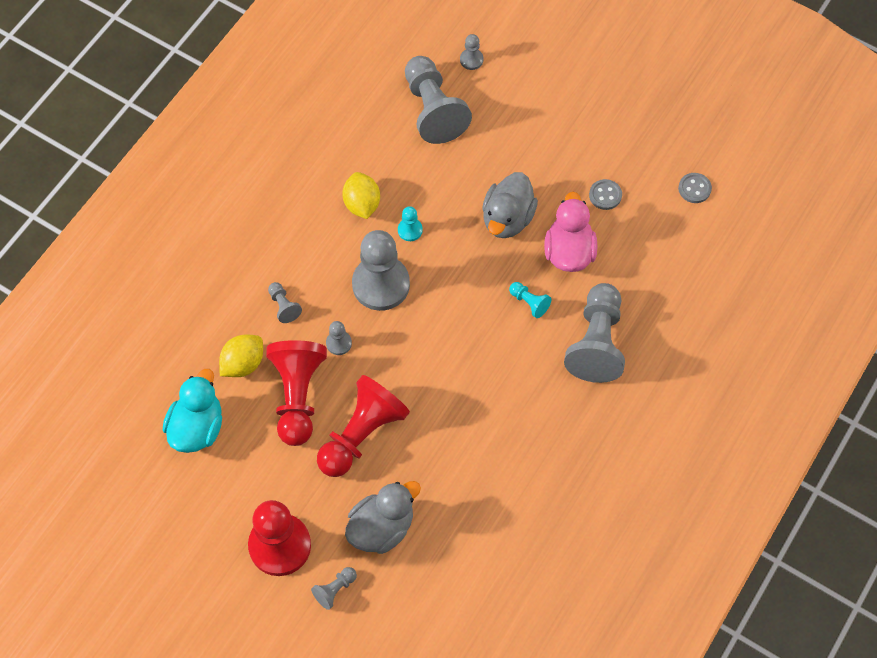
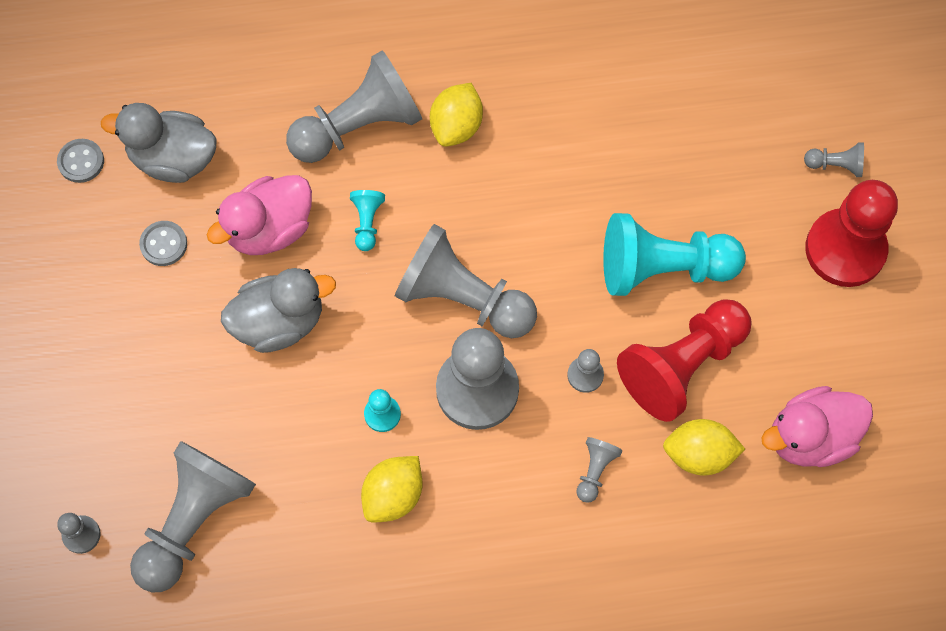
camera: 130 degrees left, 5 degrees up
(197, 427) = (810, 437): turquoise duck -> pink duck
(361, 434) = (663, 268): red pawn -> turquoise pawn
(382, 528) = (737, 172): grey duck -> grey duck (173, 159)
(439, 317) = (463, 298): none -> grey pawn
(550, 395) = (456, 126): none -> yellow lemon

